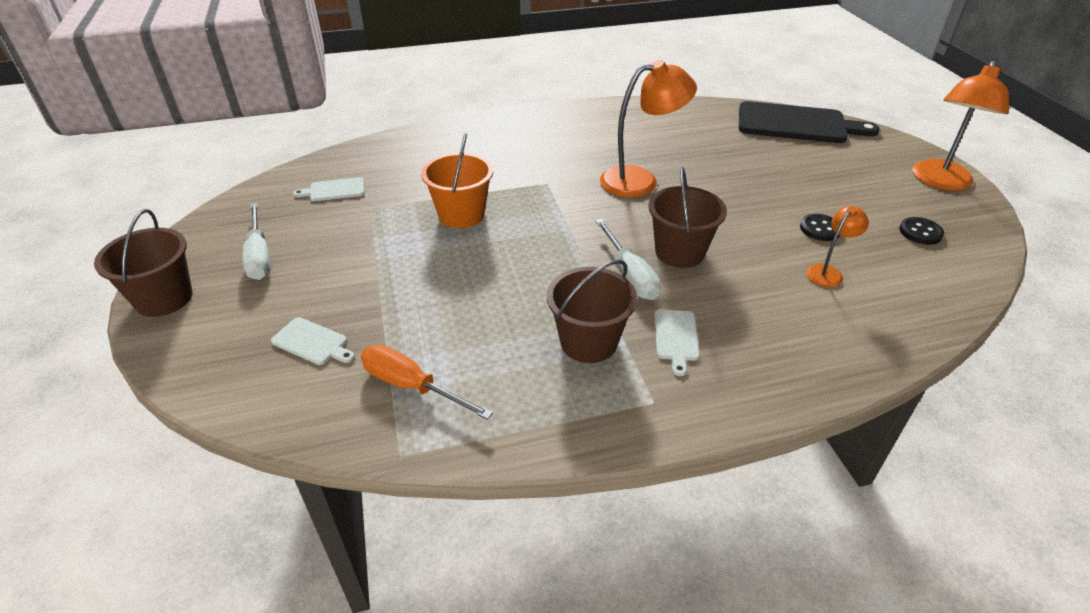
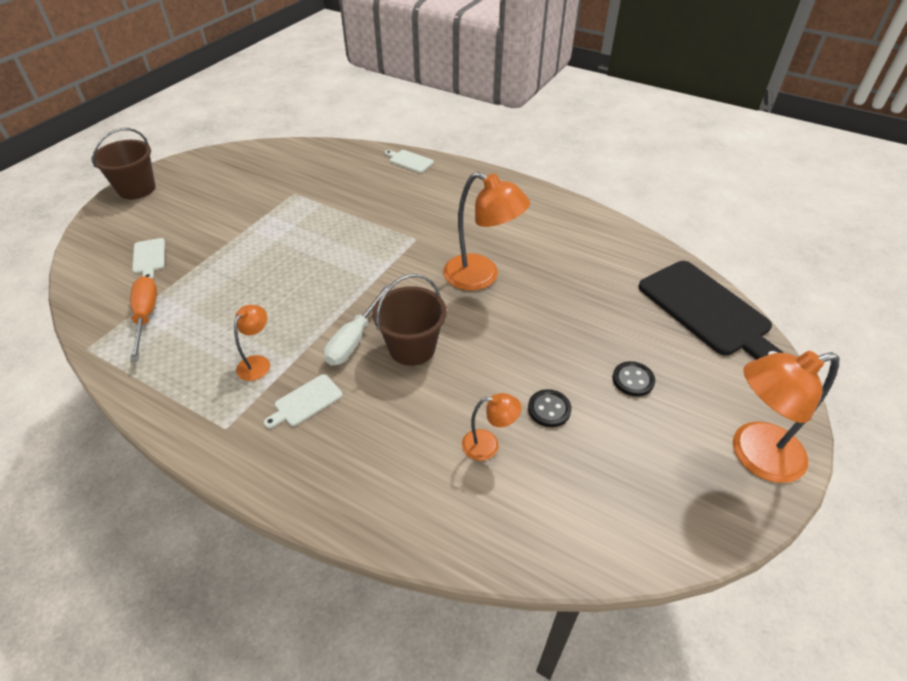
camera: 45 degrees right, 5 degrees up
(259, 256) = (203, 190): white screwdriver -> none
(334, 190) = (296, 170): white cutting board -> white cutting board (409, 161)
(461, 215) = (331, 229): orange bucket -> none
(588, 342) = (258, 363): brown bucket -> orange lamp
(920, 232) = (635, 480): black button -> black button (633, 380)

